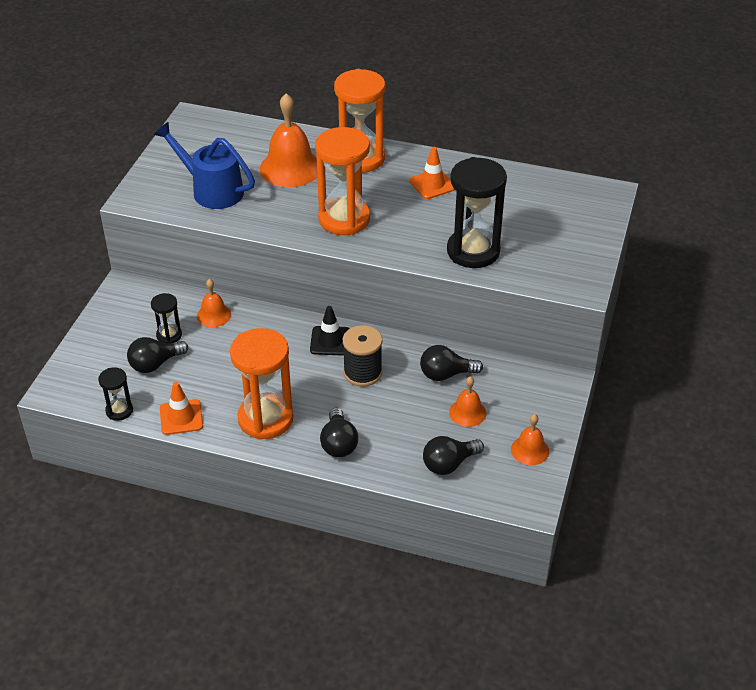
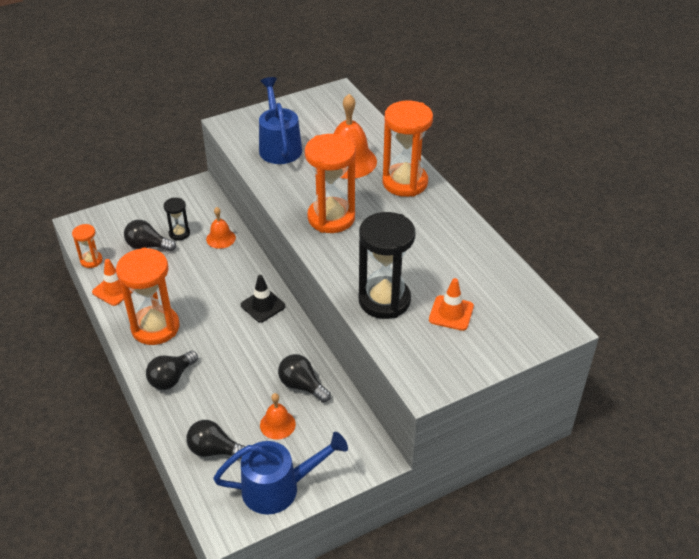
camera: 45 degrees right, 0 degrees up
(119, 411) = (91, 260): black hourglass -> orange hourglass
(362, 373) = (252, 342): black spool -> none
(432, 184) = (428, 232): orange traffic cone -> orange traffic cone (451, 313)
(530, 450) = (279, 487): orange bell -> blue watering can

